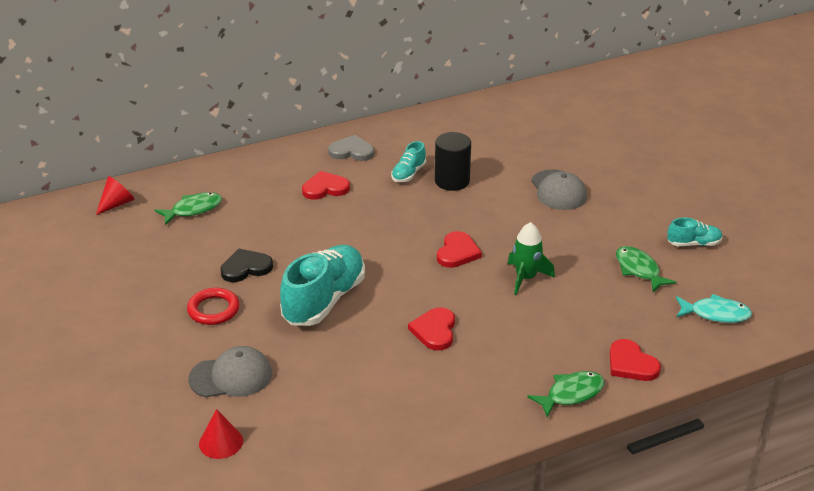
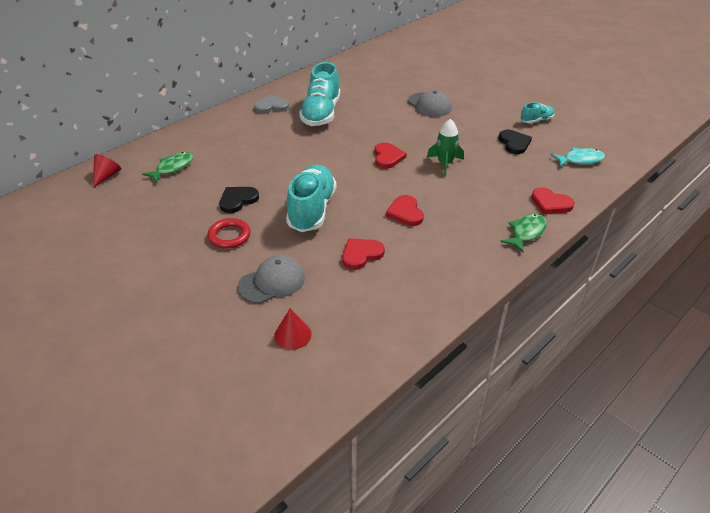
camera: 20 degrees left, 5 degrees up
(325, 188) = (266, 134): red heart -> red heart (361, 254)
(408, 174) = (321, 113): turquoise shoe -> turquoise shoe, size x2.03
(452, 181) = (354, 112): black cylinder -> none
(639, 270) = (514, 143): green fish -> black heart

